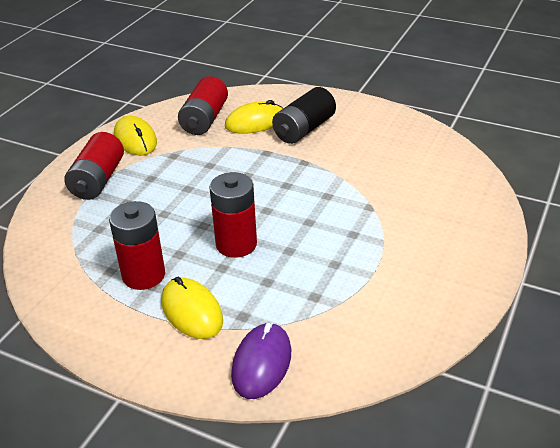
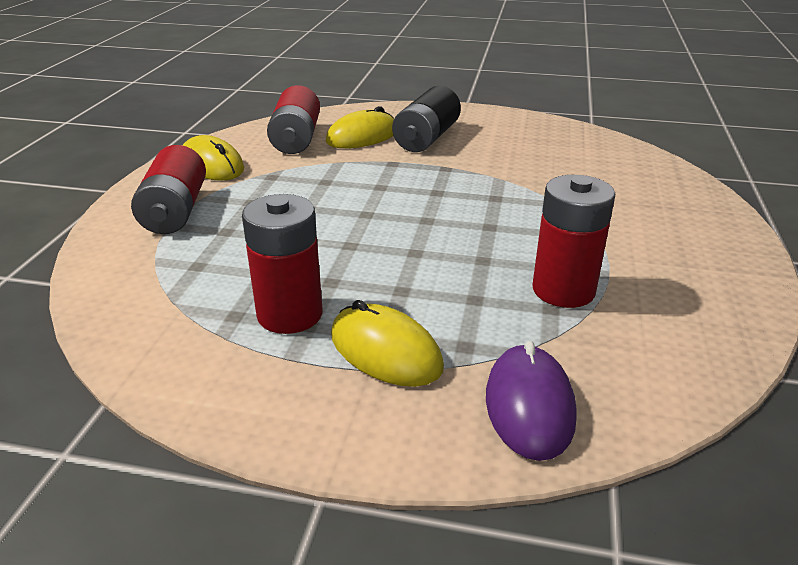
camera: 15 degrees left, 5 degrees down
(236, 244) = (407, 261): red battery -> red battery (563, 290)

